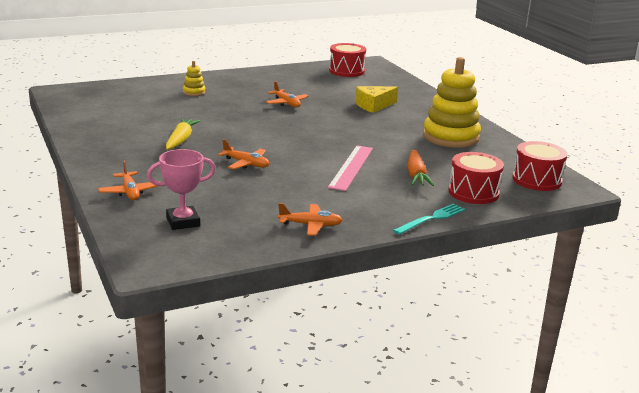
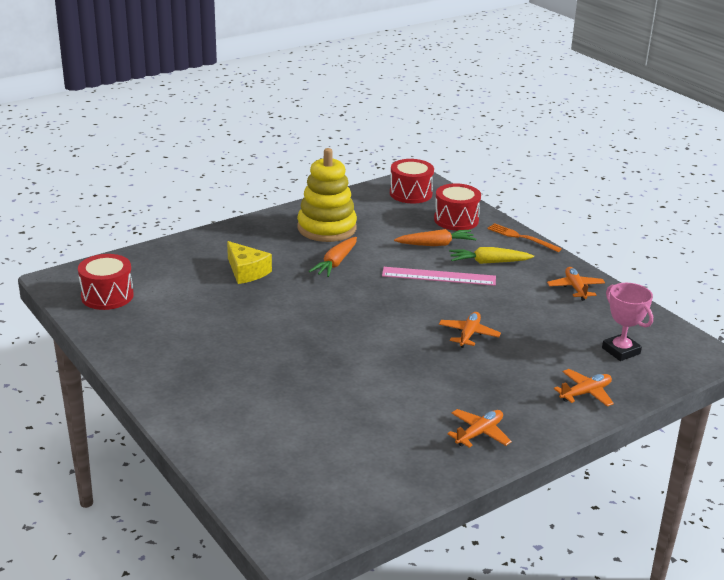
camera: 100 degrees left, 5 degrees up
(181, 140) = (428, 387): yellow carrot -> yellow carrot (488, 262)
(194, 92) = (246, 407): yellow stacking toy -> none
(286, 103) = (262, 329): orange plane -> orange plane (479, 433)
(383, 133) = (335, 263): none -> orange carrot
(431, 219) = (522, 237): turquoise fork -> orange fork

